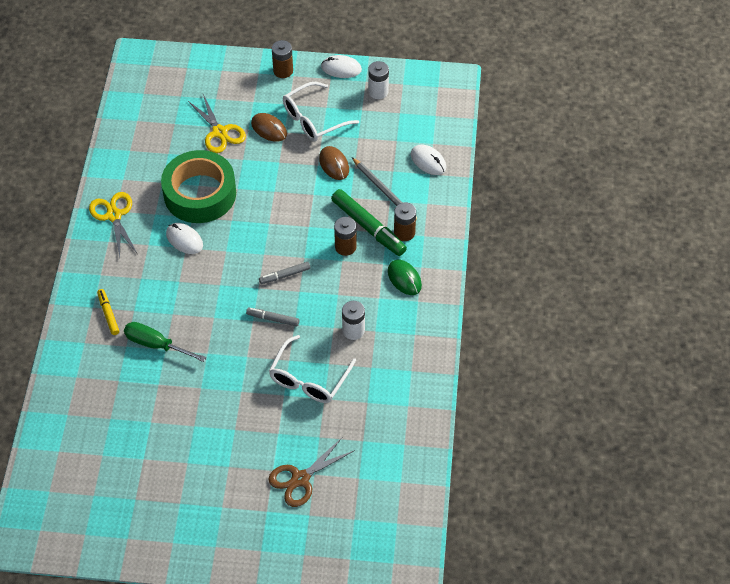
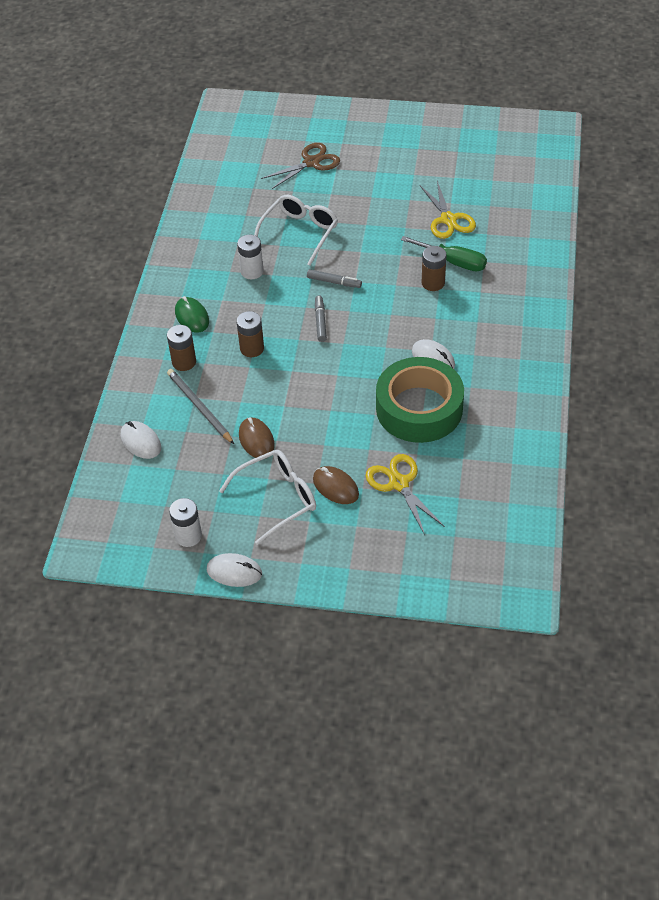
camera: 175 degrees left, 5 degrees down
(108, 314) = (507, 288): yellow marker -> none
(114, 215) = (518, 385): yellow scissors -> yellow scissors (448, 219)
(283, 71) = (315, 570): brown battery -> brown battery (433, 283)
(285, 275) = (320, 321): grey marker -> grey marker turned 75 degrees counterclockwise
(368, 227) = (223, 368): green marker -> none

